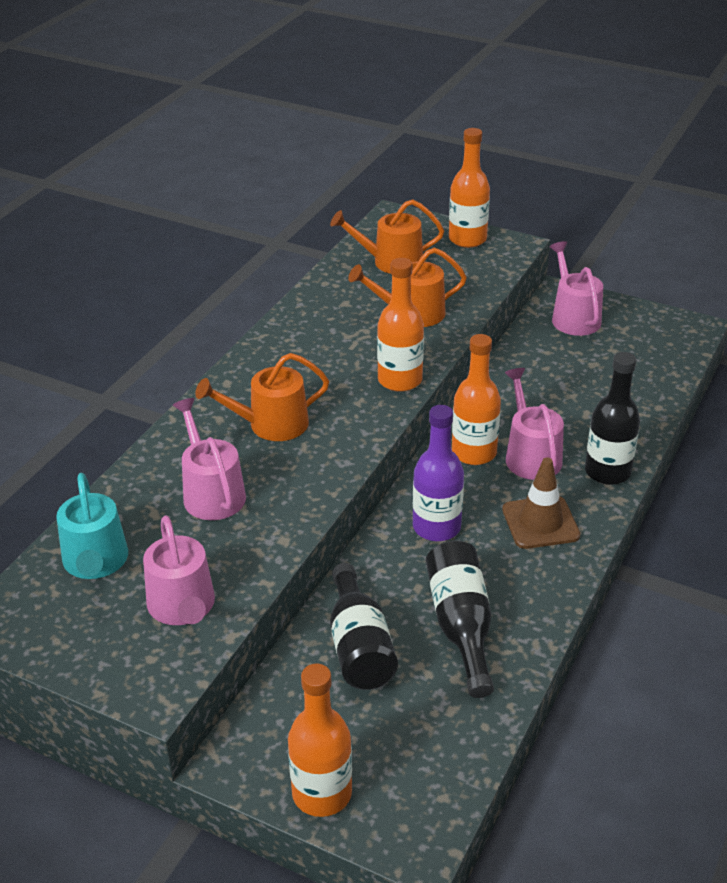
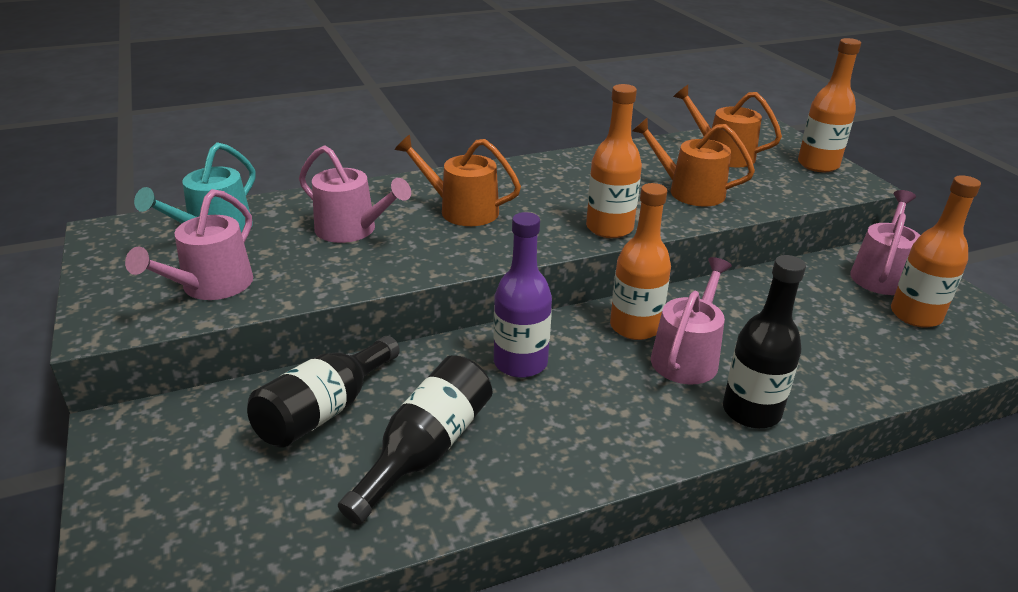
camera: 40 degrees right, 5 degrees down
(211, 493) = (351, 230): pink watering can -> pink watering can turned 105 degrees clockwise
(322, 793) = (126, 500): orange bottle -> orange bottle (915, 315)
(540, 522) = (620, 414): brown traffic cone -> none

